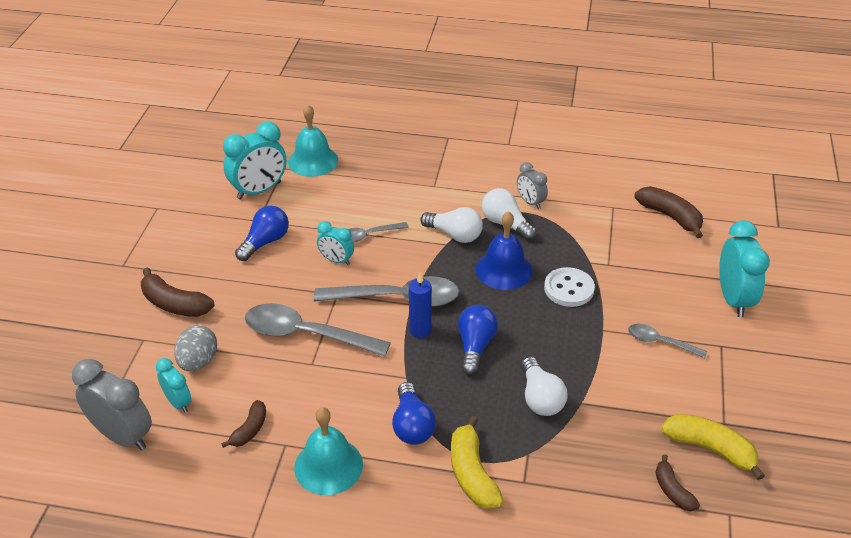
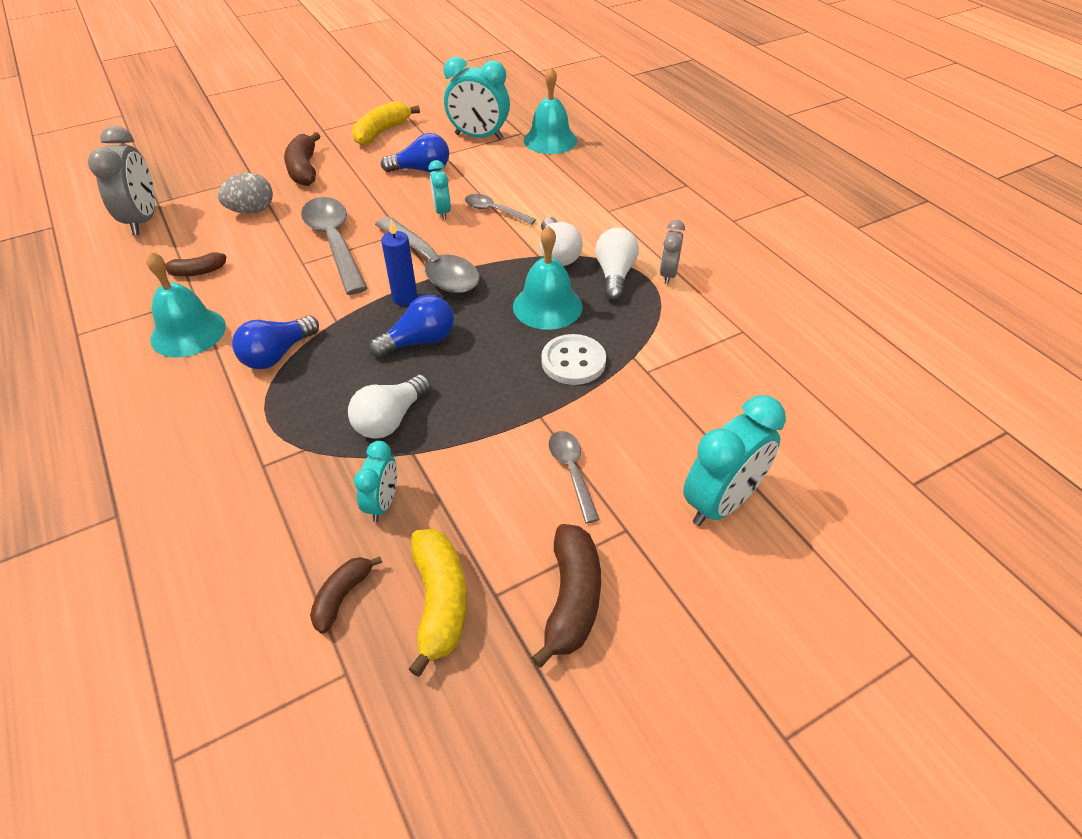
camera: 50 degrees right, 5 degrees up
(178, 402) = (199, 225): turquoise clock -> turquoise clock (383, 503)
(472, 473) = (246, 423): yellow banana -> yellow banana (382, 132)
(504, 270) = (547, 306): blue bell -> turquoise bell
(670, 217) = (790, 381): brown banana -> brown banana (572, 599)

